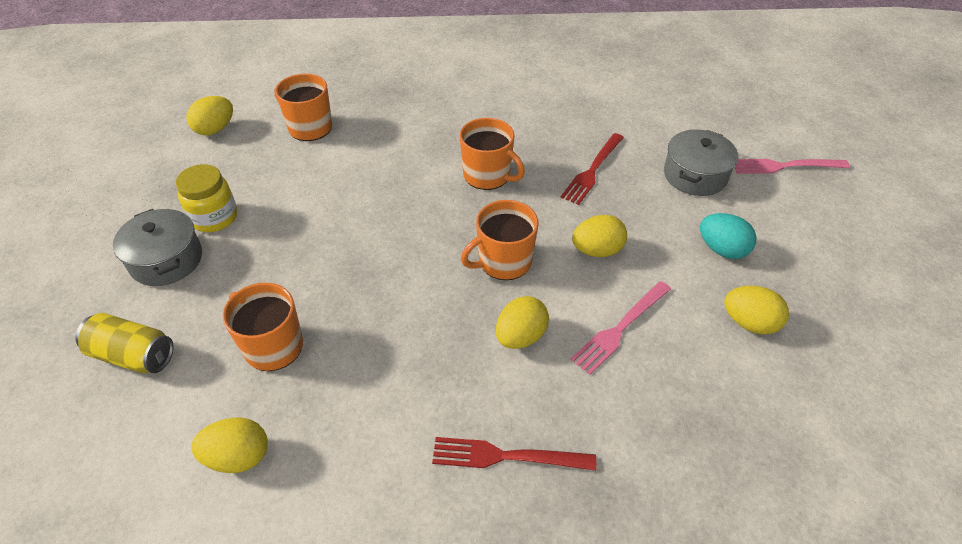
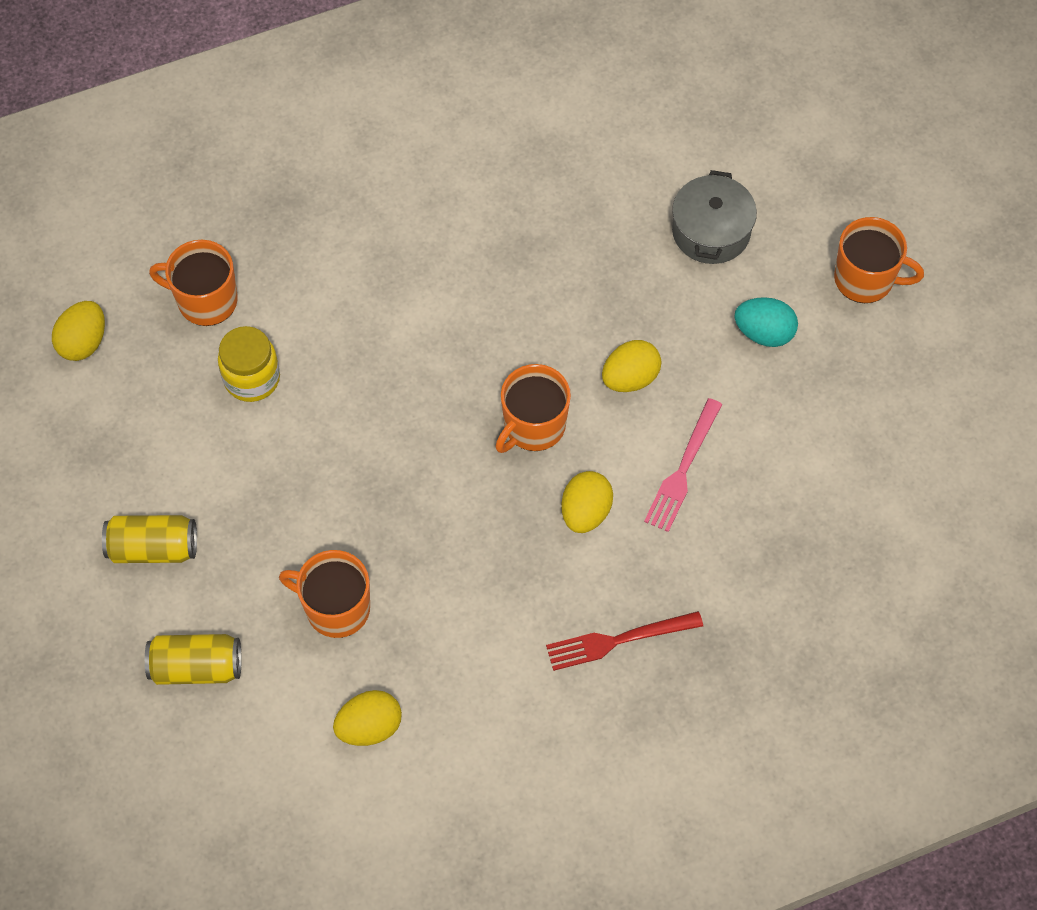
camera: 20 degrees left, 15 degrees up
(166, 260) = (153, 548): grey pot -> yellow can
(214, 217) = (172, 475): yellow jar -> yellow jar (252, 378)
(488, 175) = (467, 308): orange mug -> orange mug (865, 279)
(592, 171) = (589, 262): red fork -> none
(749, 323) = (810, 419): yellow egg -> none
(784, 166) = (810, 184): pink fork -> none

